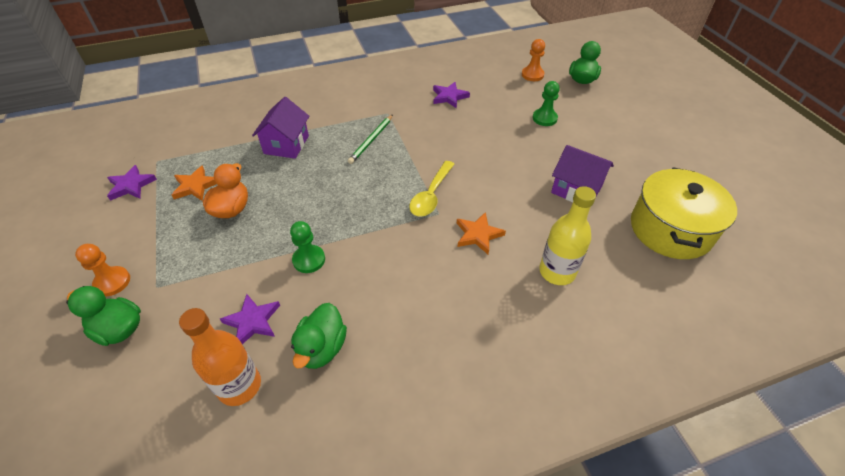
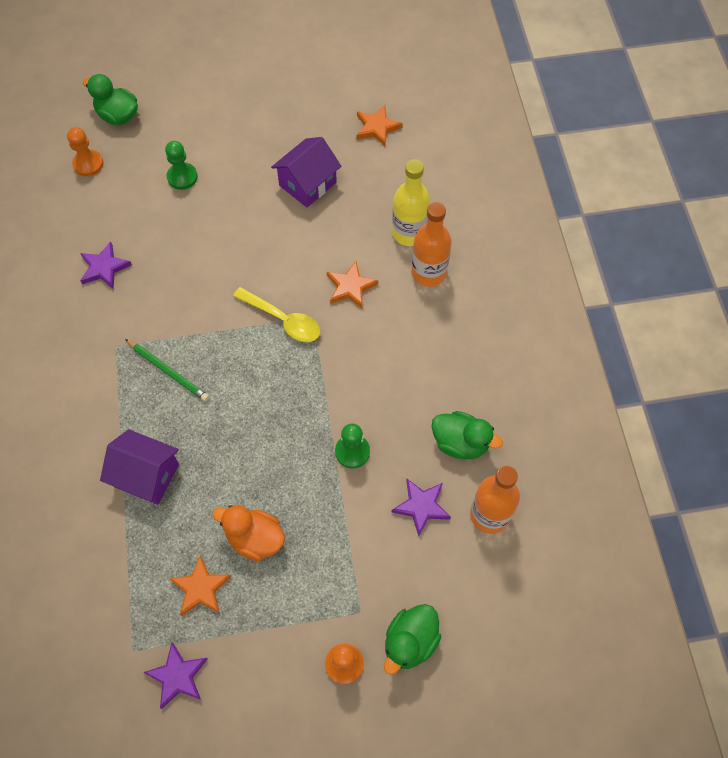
camera: 80 degrees left, 15 degrees up
(515, 295) = (428, 273): none -> orange bottle
(670, 229) = (377, 127): yellow pot -> orange star

